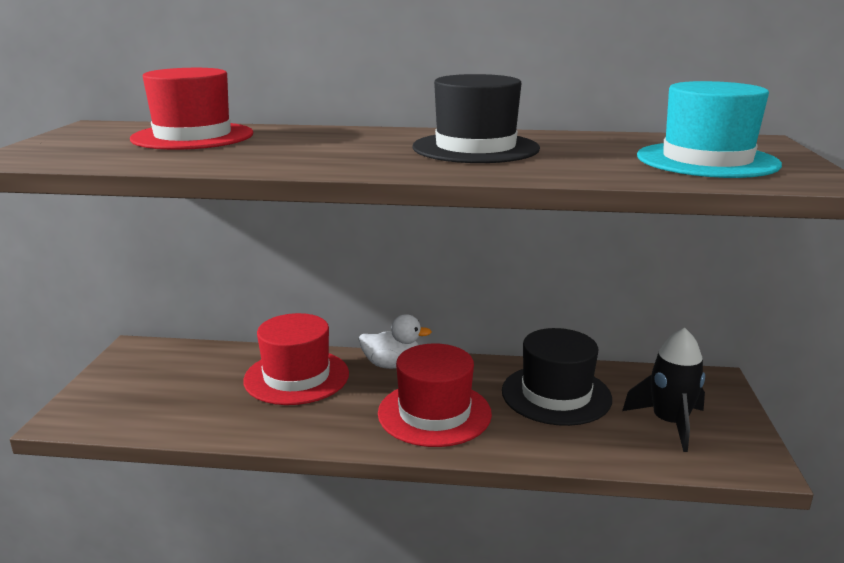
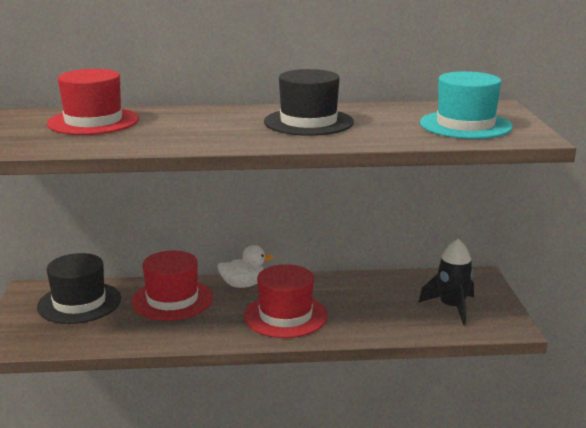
camera: 10 degrees left, 0 degrees up
(556, 394) = (370, 295): black hat -> black hat (79, 303)

